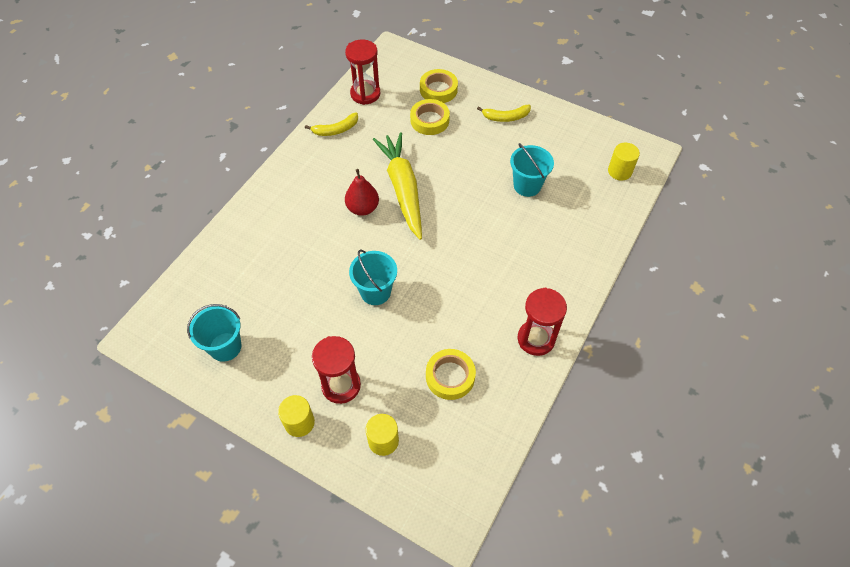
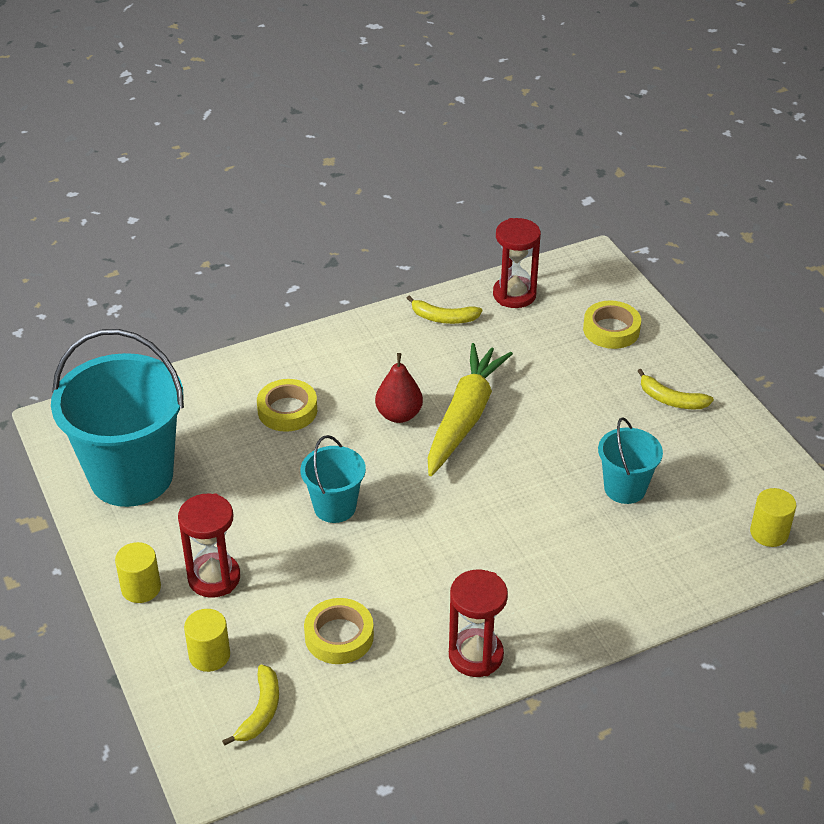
camera: 35 degrees right, 15 degrees down
(225, 347) = (131, 476): turquoise bucket -> turquoise bucket, size x2.00
(429, 120) = (567, 359): yellow tape -> yellow tape (287, 410)
(446, 457) = (260, 711): none -> yellow banana

